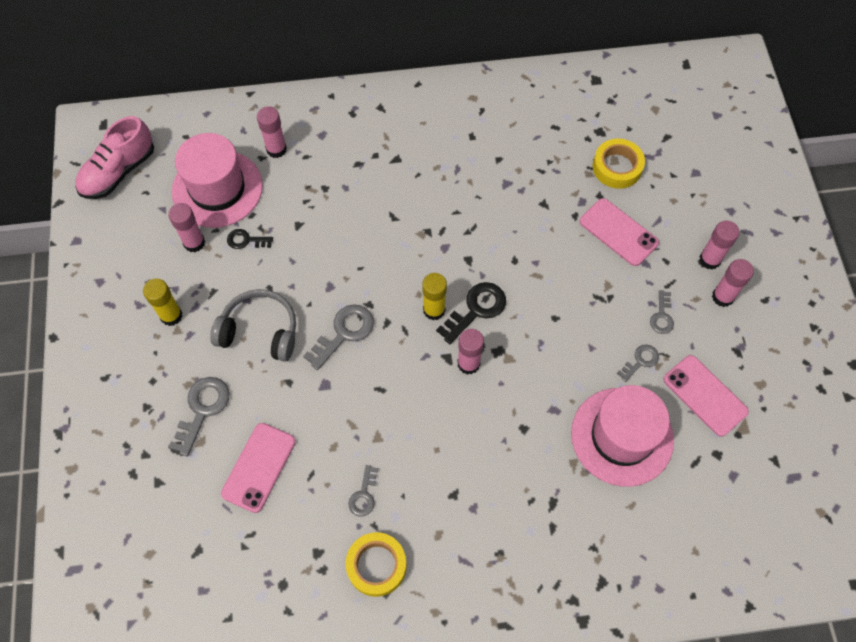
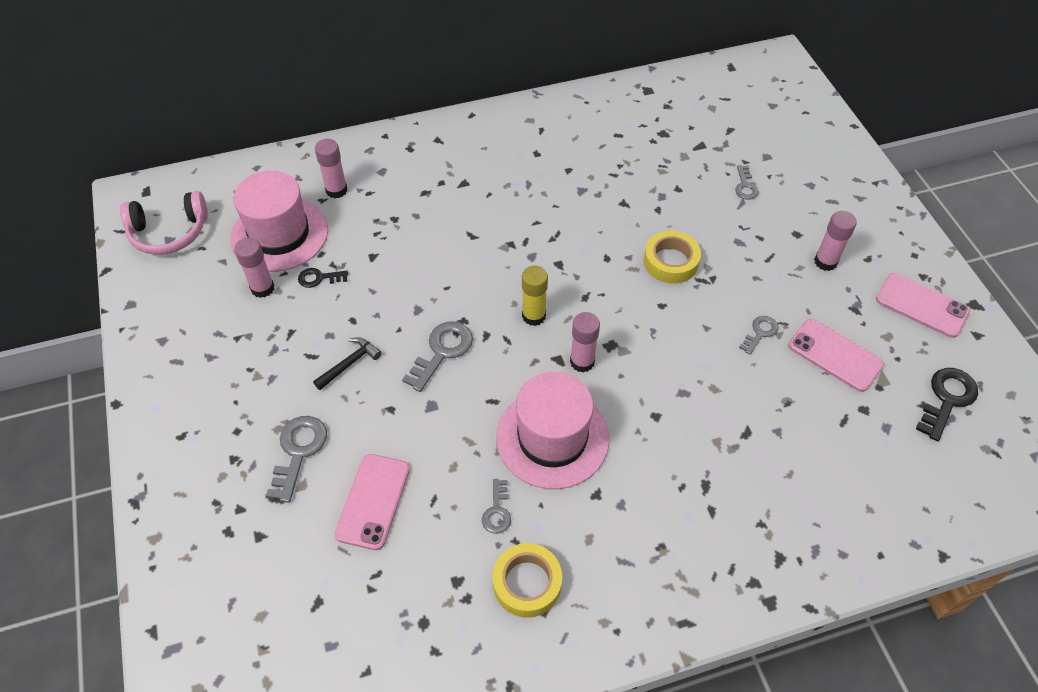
camera: 10 degrees left, 10 degrees down
(119, 172) = (169, 232): pink shoe -> pink headphones
(171, 315) = (248, 362): yellow glue stick -> none
(260, 331) = (349, 363): grey headphones -> black hammer
(476, 309) = (578, 309): black key -> black key (947, 399)
(617, 167) = (688, 162): yellow tape -> yellow tape (670, 262)
(618, 232) = (705, 218): pink phone -> pink phone (921, 306)
(622, 436) = (761, 407): pink hat -> pink hat (552, 438)
(662, 316) = (770, 288): grey key -> grey key (745, 186)
(710, 260) = (803, 230): pink glue stick -> none

